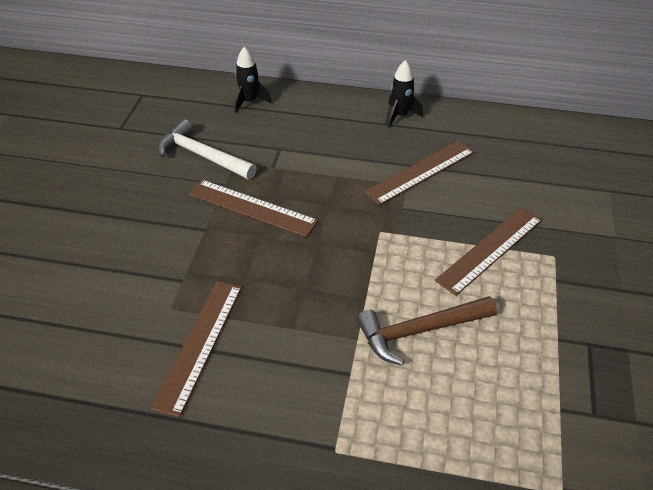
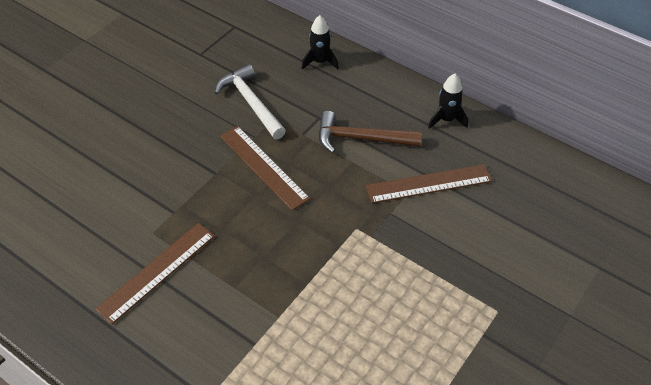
camera: 25 degrees right, 5 degrees up
(419, 331) = (332, 331): brown hammer -> brown hammer (361, 139)
(490, 249) = (442, 282): brown ruler -> none

